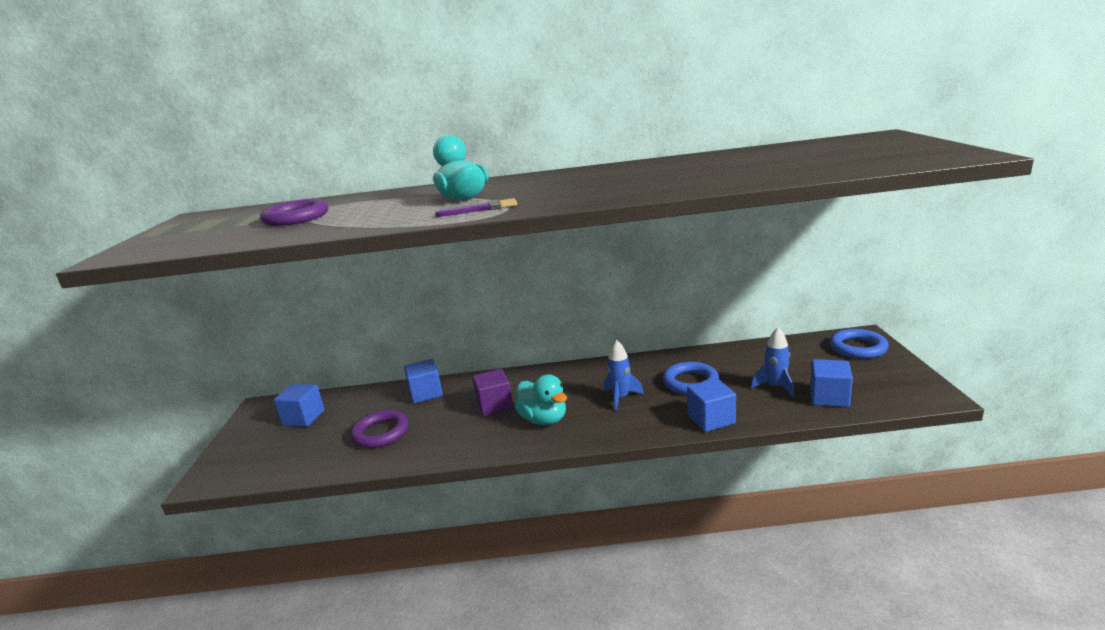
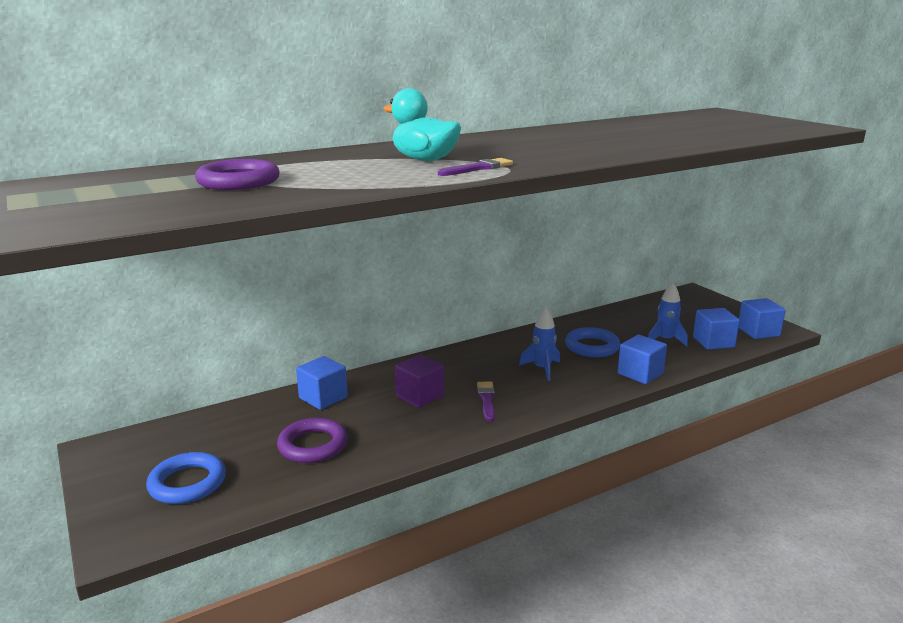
camera: 30 degrees left, 0 degrees up
(303, 418) = (183, 449): blue cube -> blue cube (758, 332)
(543, 419) = (486, 400): turquoise duck -> purple brush
(858, 348) = (698, 302): blue ring -> blue ring (187, 483)

